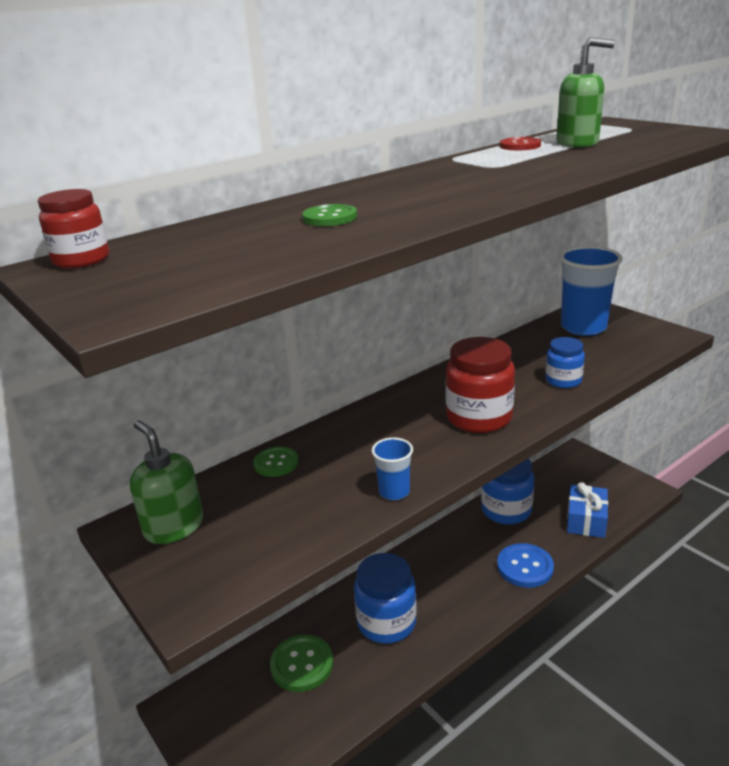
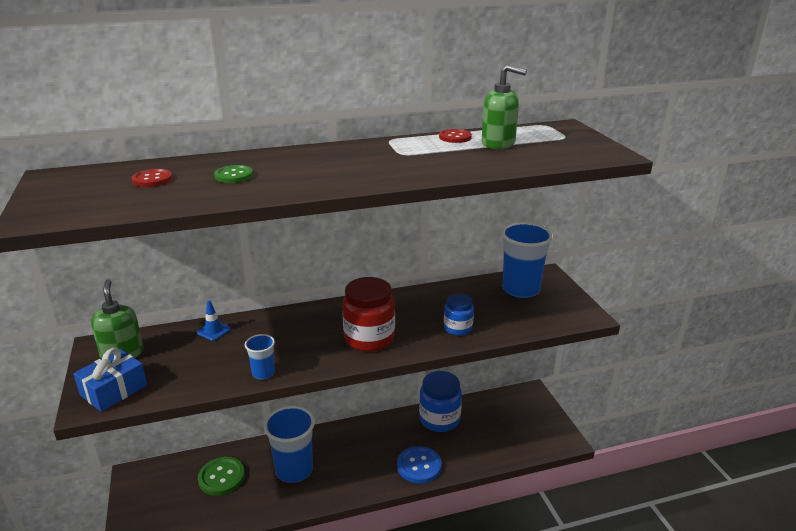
camera: 20 degrees right, 0 degrees up
(81, 260) = (69, 175): red jar -> none
(221, 241) = (152, 179): none -> red button
(276, 463) = (213, 331): green button -> blue traffic cone
(386, 622) = (294, 470): blue jar -> blue cup
(586, 520) = (494, 447): blue gift -> blue gift (114, 390)

